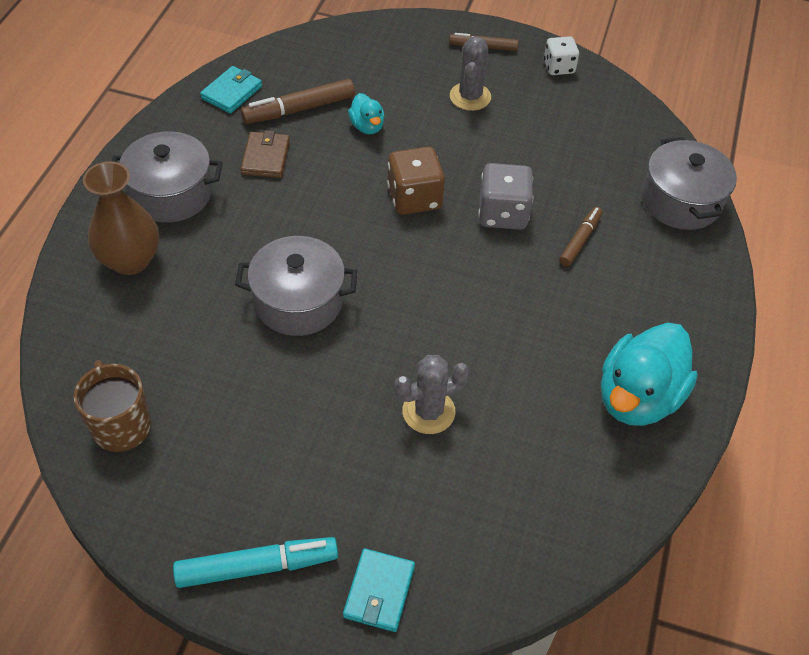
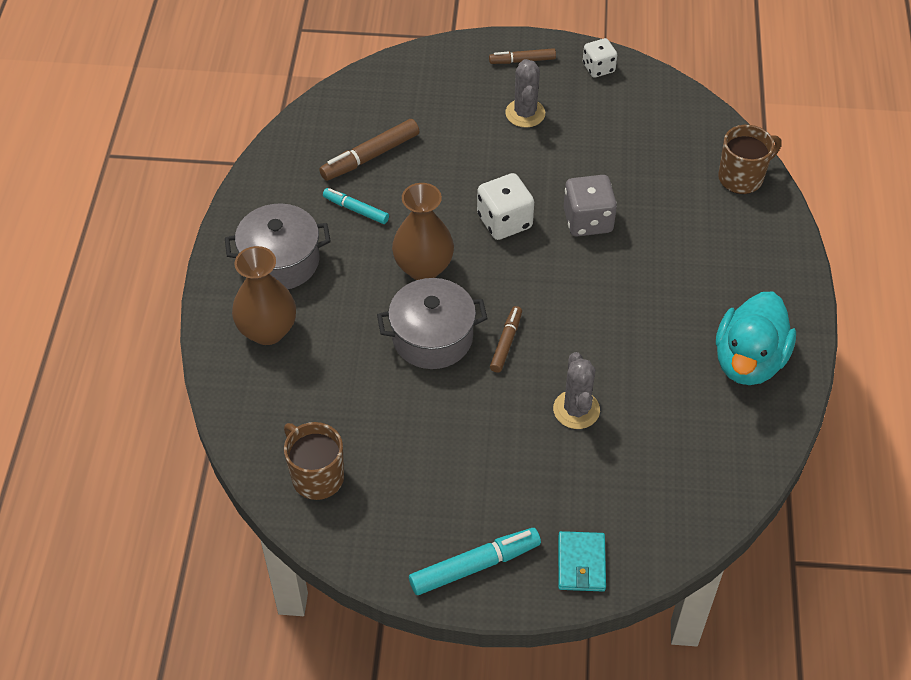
camera: 10 degrees left, 0 degrees up
(232, 92) = (301, 152): turquoise wallet -> none
(266, 157) = (356, 210): brown wallet -> turquoise marker
(314, 228) = (423, 268): none -> brown vase
(367, 126) = (439, 161): turquoise duck -> none
(414, 198) = (504, 221): brown dice -> white dice
(428, 411) = (576, 410): grey cactus -> grey cactus turned 60 degrees counterclockwise
(580, 240) = (663, 232): brown marker -> brown marker (506, 343)
(681, 201) = (742, 178): grey pot -> brown mug

